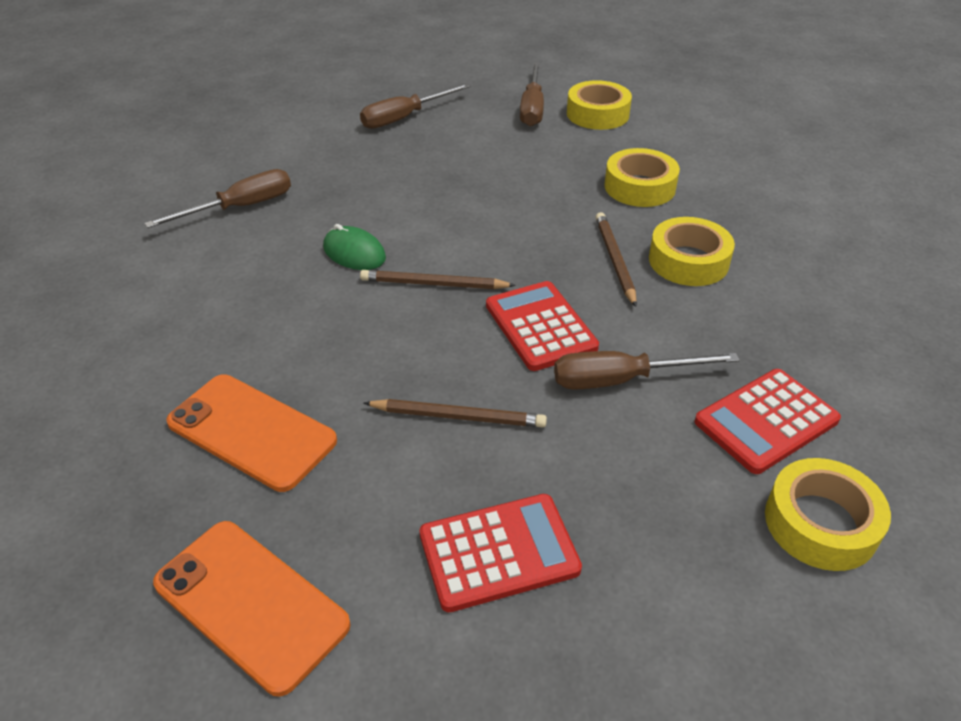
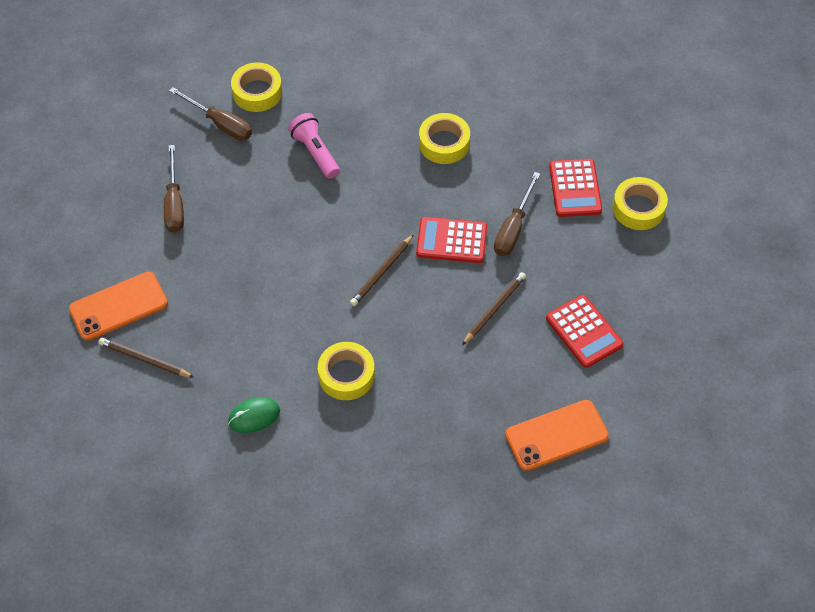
camera: 60 degrees left, 15 degrees up
(240, 208) = (225, 343): brown screwdriver -> none
(251, 432) = (448, 402): orange phone -> orange phone (118, 306)
(354, 253) = (323, 299): green mouse -> green mouse (254, 416)
(498, 552) = (584, 331): red calculator -> red calculator turned 135 degrees clockwise
(561, 174) = (315, 152): none -> pink flashlight
(614, 260) = (420, 176): brown pencil -> brown pencil (144, 360)
(639, 187) = (359, 122): yellow tape -> yellow tape (346, 375)

